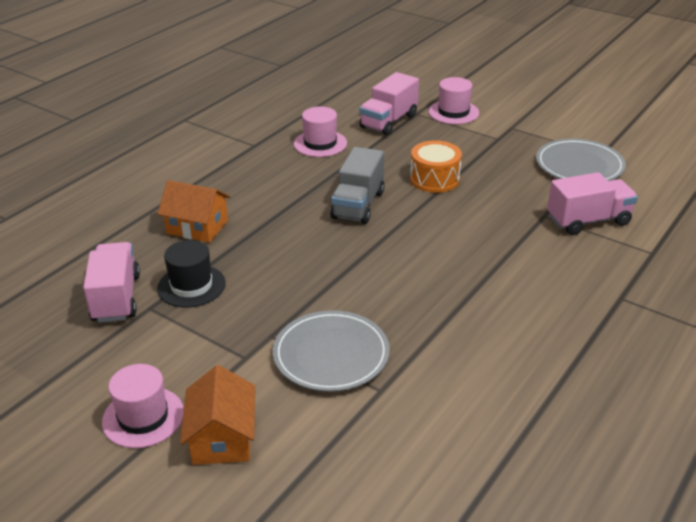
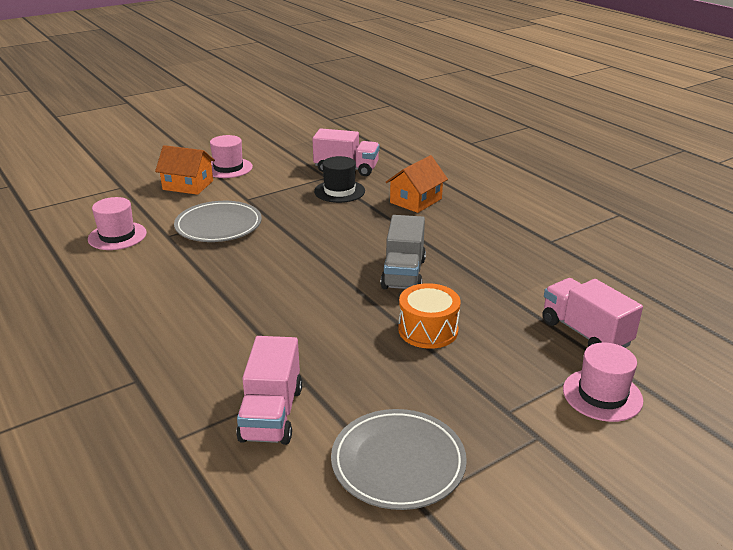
camera: 110 degrees right, 5 degrees down
(320, 143) = (541, 277): pink hat -> pink hat (117, 236)
(358, 205) = (403, 274): grey truck -> grey truck turned 120 degrees counterclockwise

